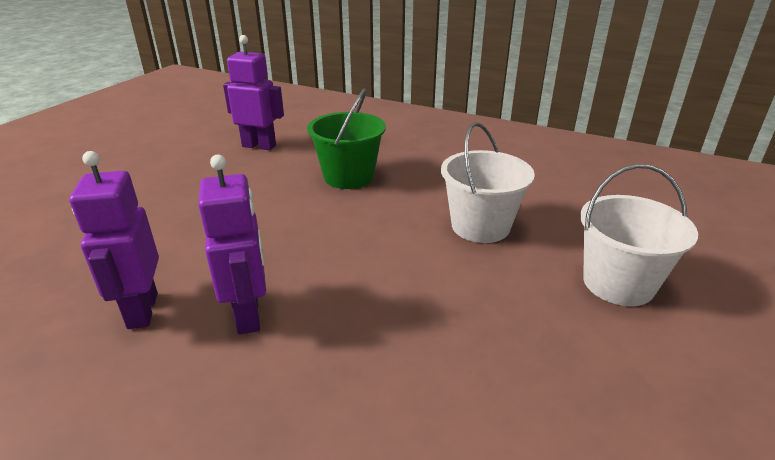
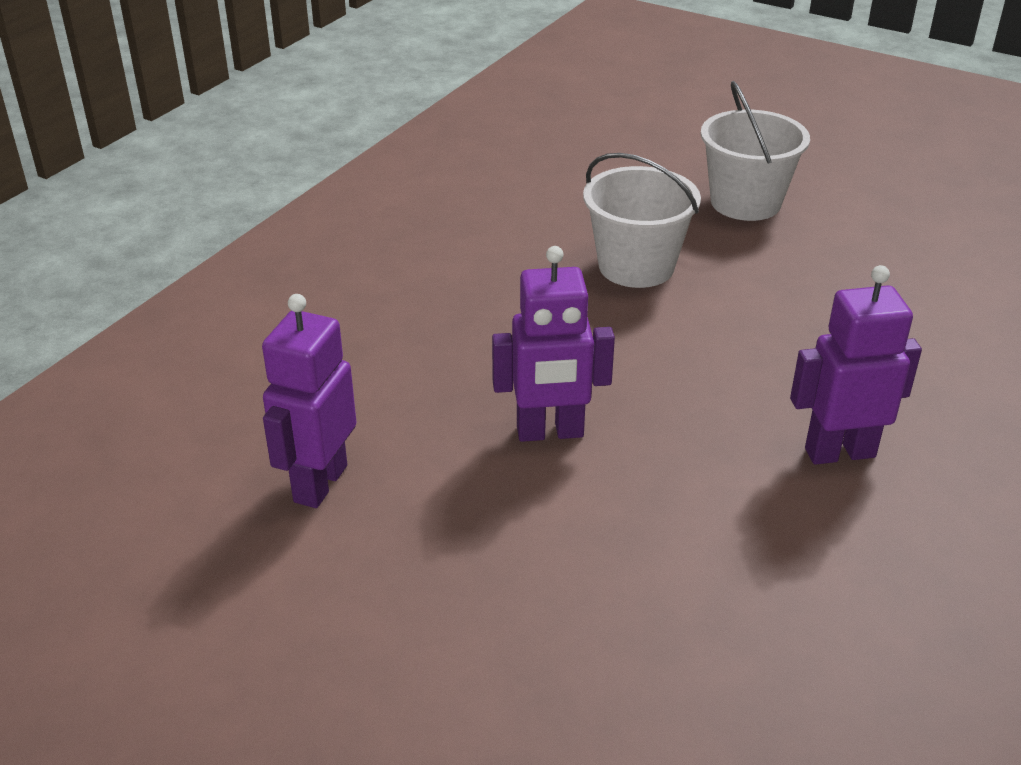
camera: 85 degrees left, 5 degrees up
(142, 310) = (849, 552): purple robot -> purple robot (550, 432)
(348, 177) = (480, 369): green bucket -> none

